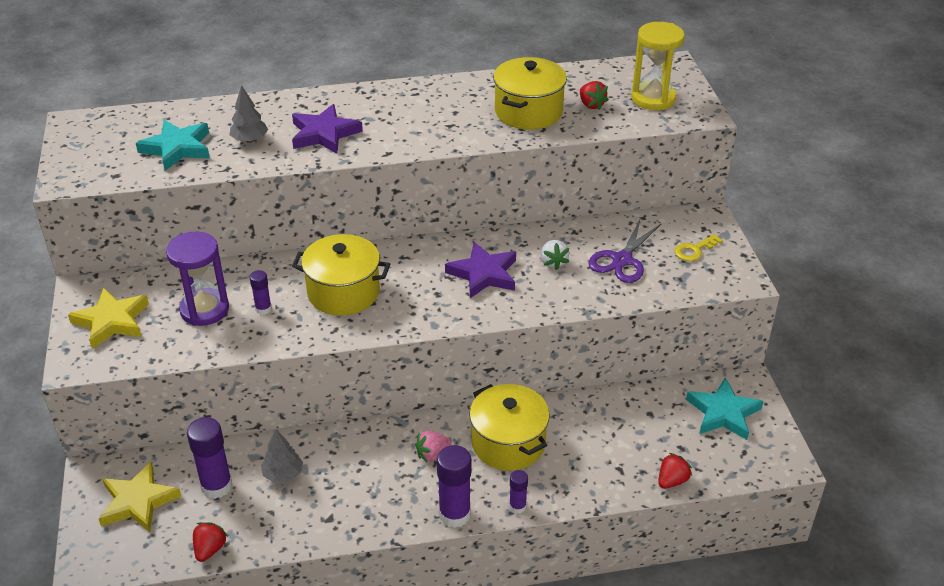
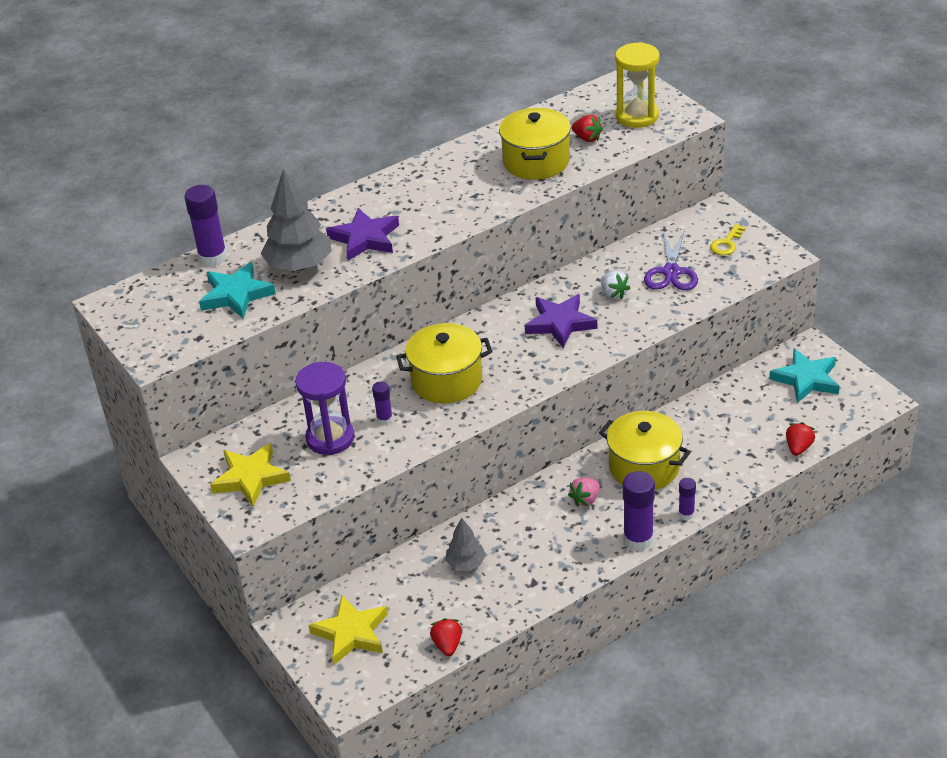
camera: 20 degrees left, 0 degrees up
(216, 486) = (413, 594): purple glue stick -> purple glue stick (213, 257)
(250, 140) = (299, 265): grey tree -> grey tree, size x1.81

